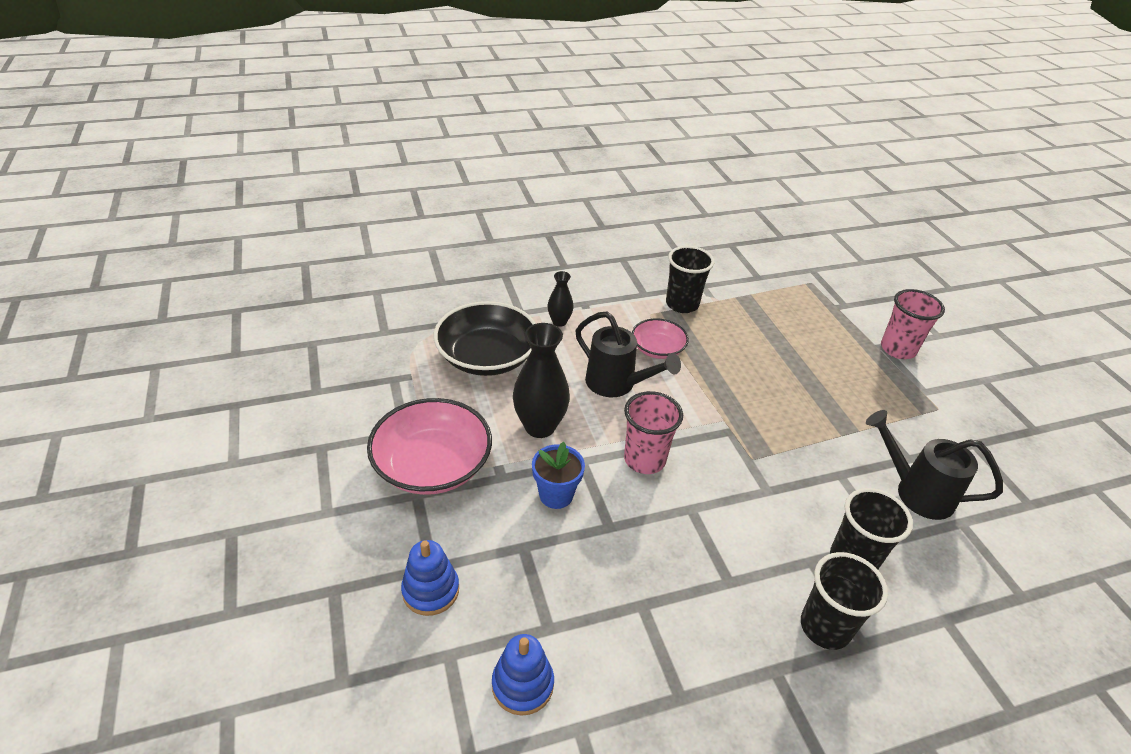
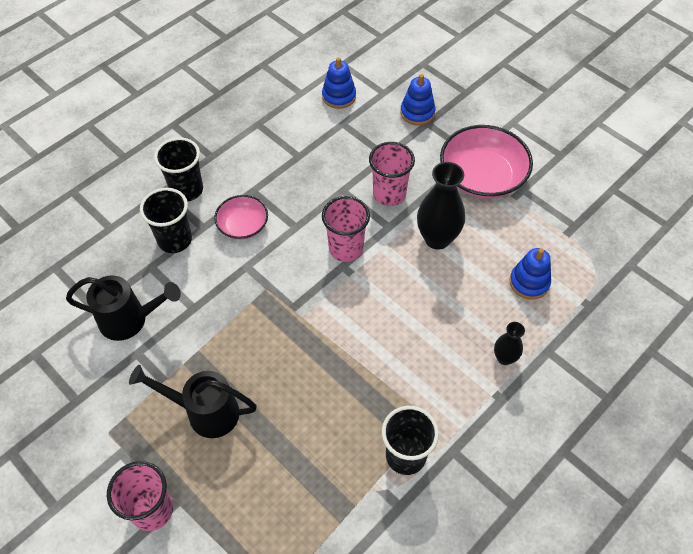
camera: 155 degrees right, 15 degrees up
(487, 357) = (529, 282): black bowl -> blue stacking toy
(556, 495) = (389, 194): blue flower pot -> pink cup
(616, 384) = (407, 309): black watering can -> black watering can (205, 412)
(657, 349) = (395, 371): pink bowl -> pink bowl (243, 225)

